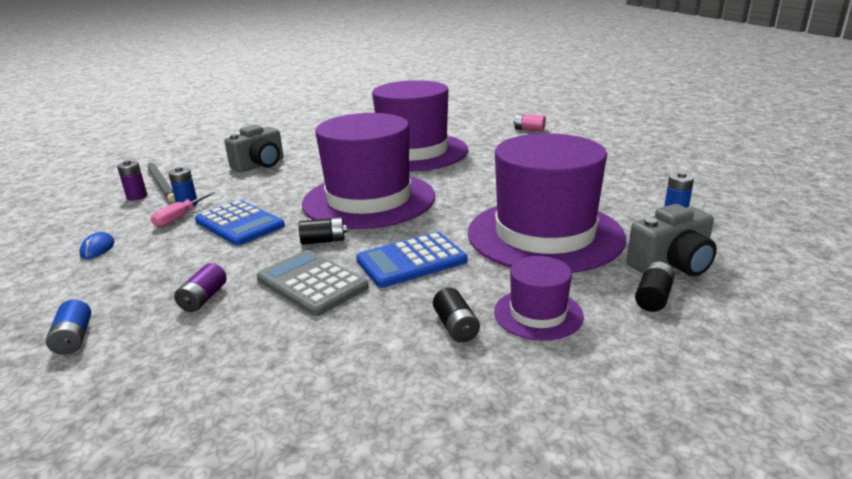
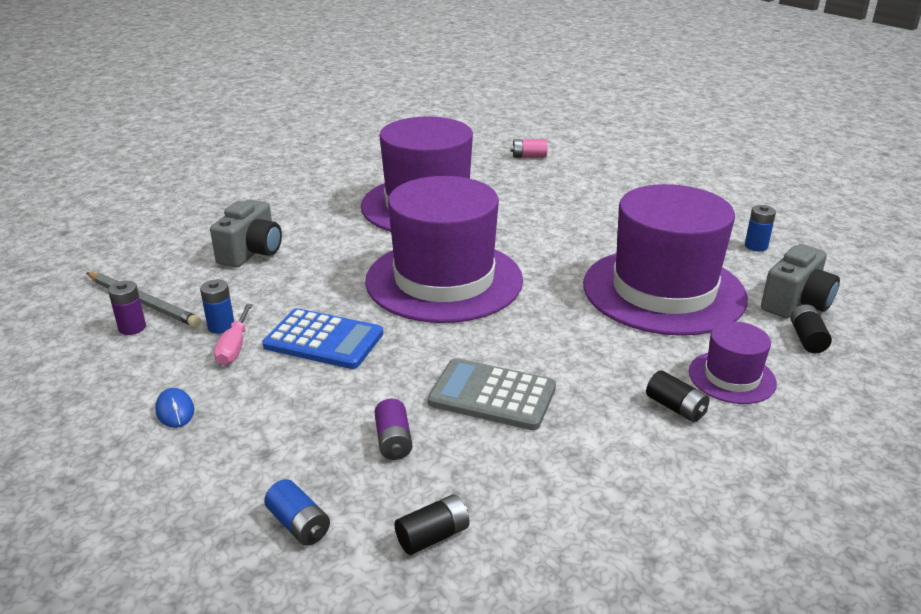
camera: 25 degrees left, 5 degrees up
(323, 241) = (449, 342): black battery -> black battery (433, 536)
(411, 261) = (566, 347): blue calculator -> none

